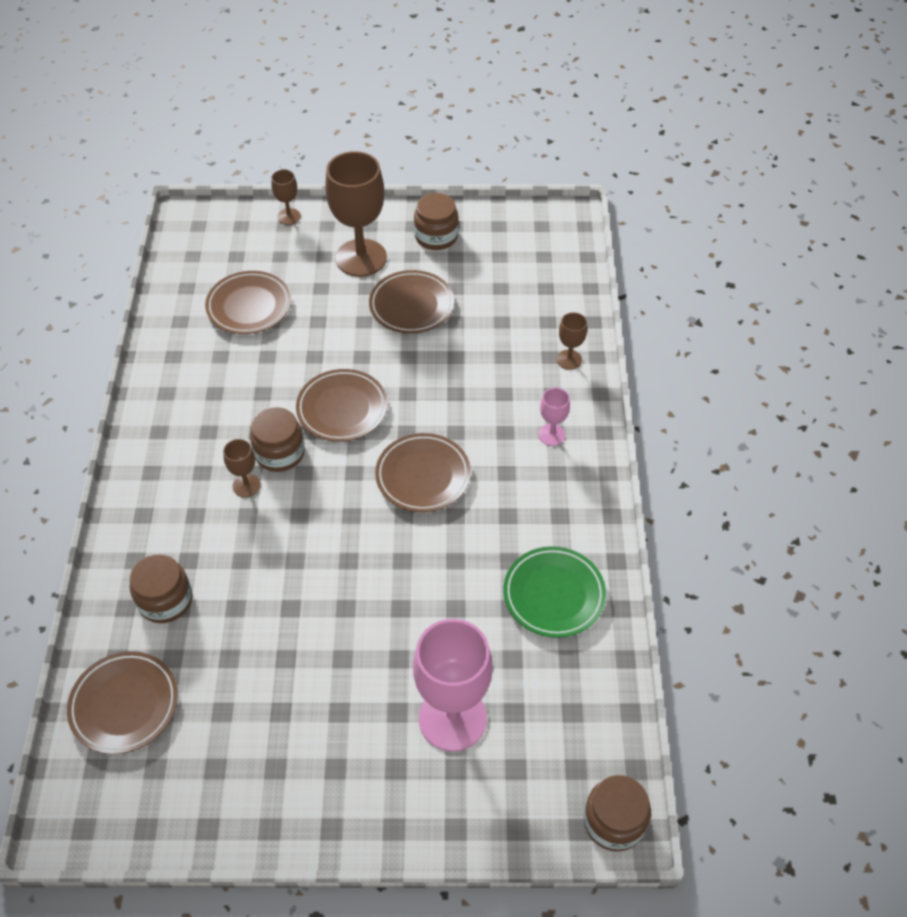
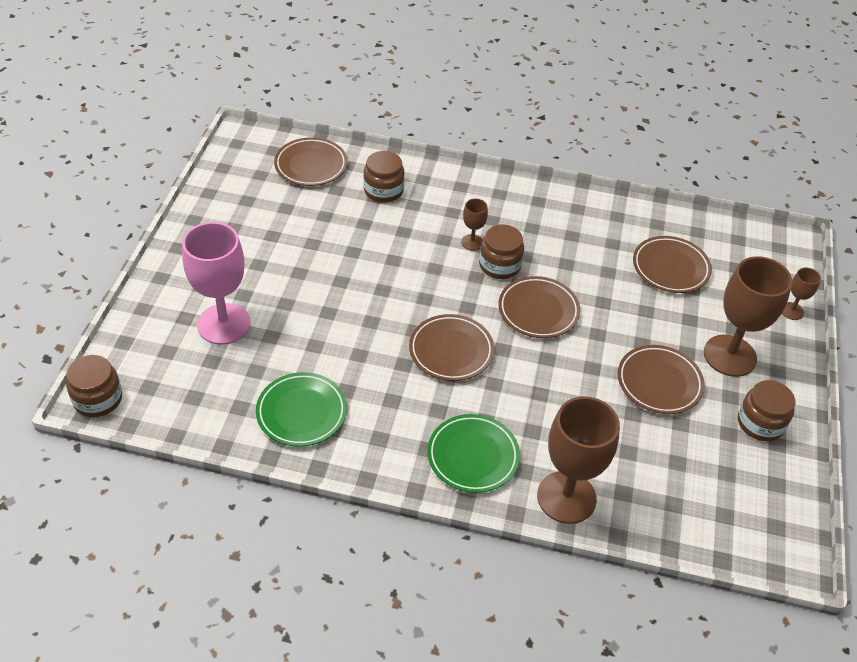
camera: 100 degrees right, 5 degrees down
(551, 434) = (473, 456): pink goblet -> green plate
(569, 360) = (566, 497): brown goblet -> brown goblet, size x2.16

